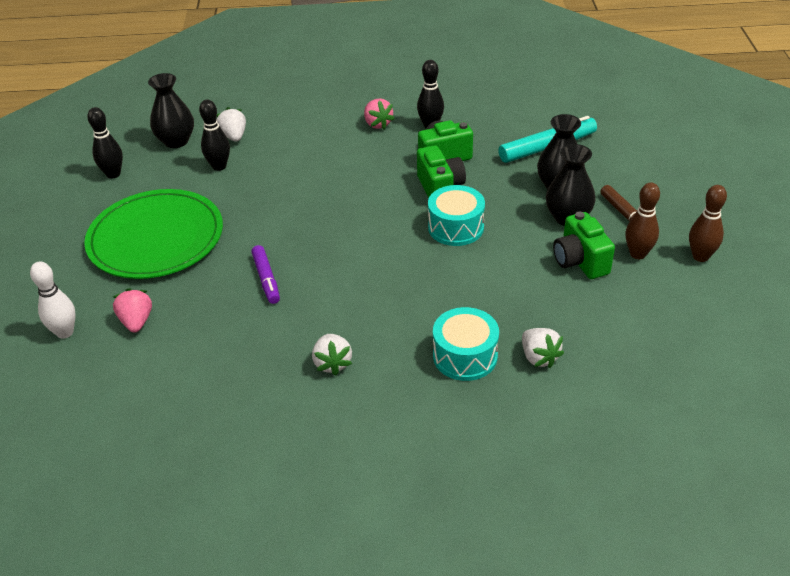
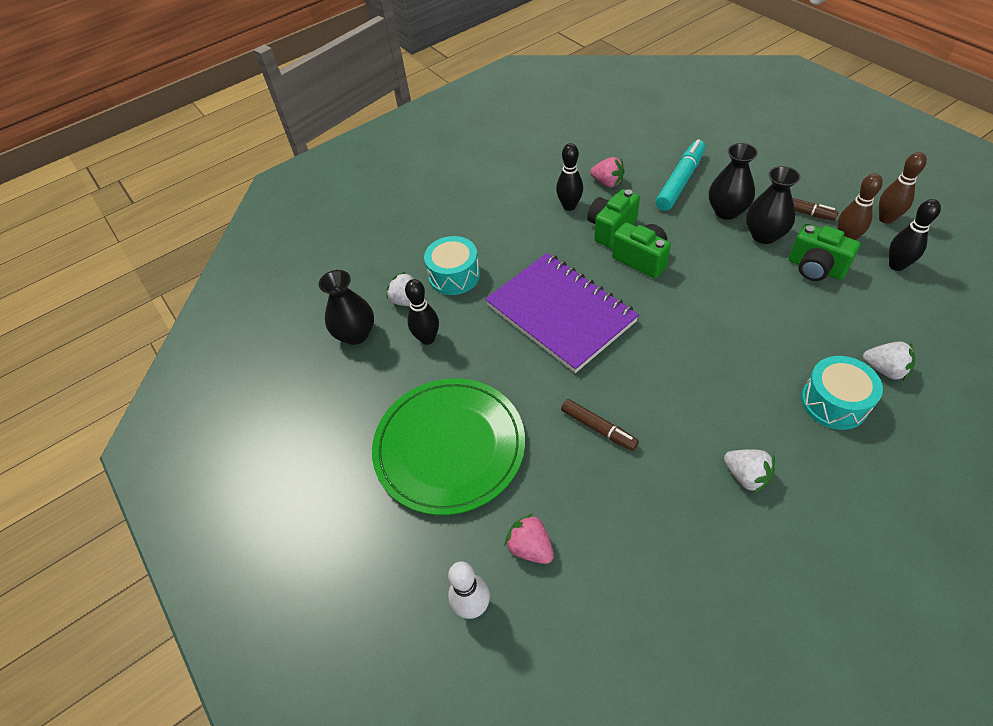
camera: 30 degrees left, 10 degrees up
(113, 174) = (329, 402): black bowling pin -> black bowling pin (896, 265)
(266, 279) = (598, 428): purple marker -> brown marker
(331, 195) = (560, 313): none -> purple notebook
(377, 124) = (523, 225): pink strawberry -> pink strawberry (607, 182)
(456, 227) = (694, 289): turquoise drum -> turquoise drum (454, 275)

